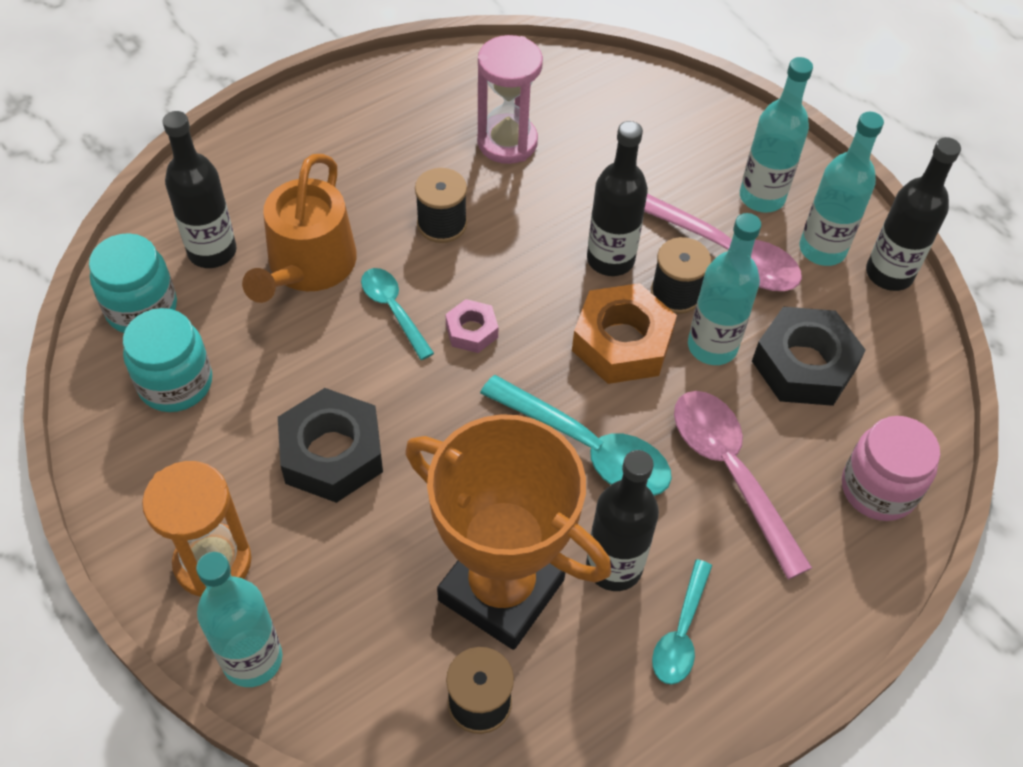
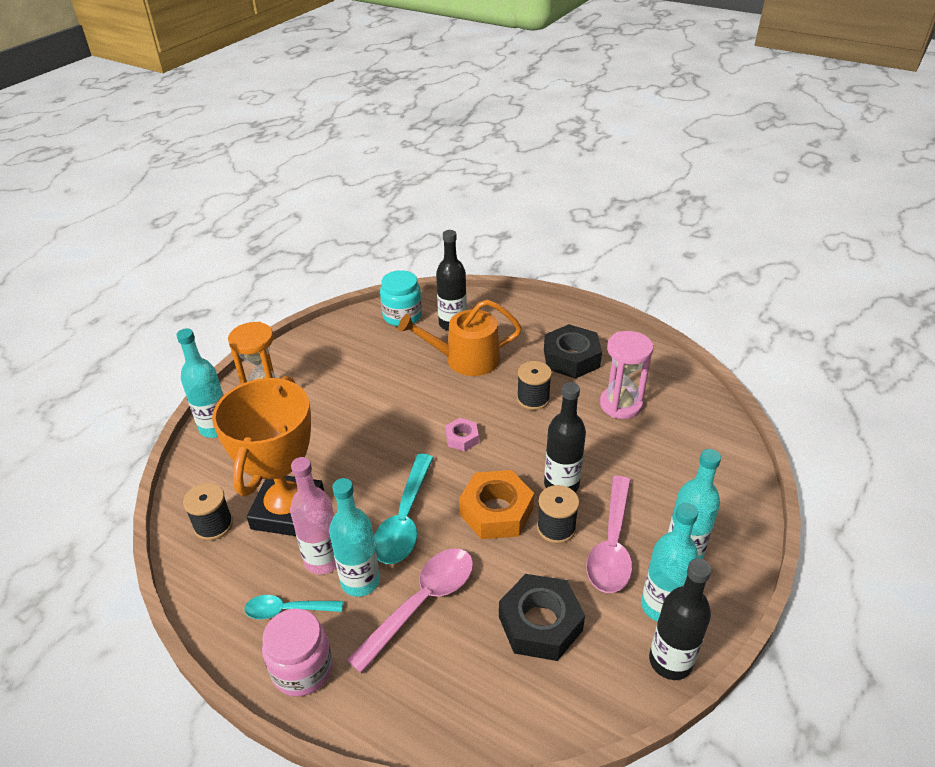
camera: 70 degrees right, 15 degrees down
(175, 383) = (364, 343): turquoise jar -> none
(332, 453) = (348, 412): black nut -> black nut (571, 358)
(393, 310) = (457, 401): turquoise spoon -> none
(614, 566) = (323, 560): black bottle -> pink bottle
(712, 346) = (523, 562): turquoise bottle -> turquoise bottle (360, 581)
(878, 489) = (452, 705): pink jar -> pink jar (302, 669)

